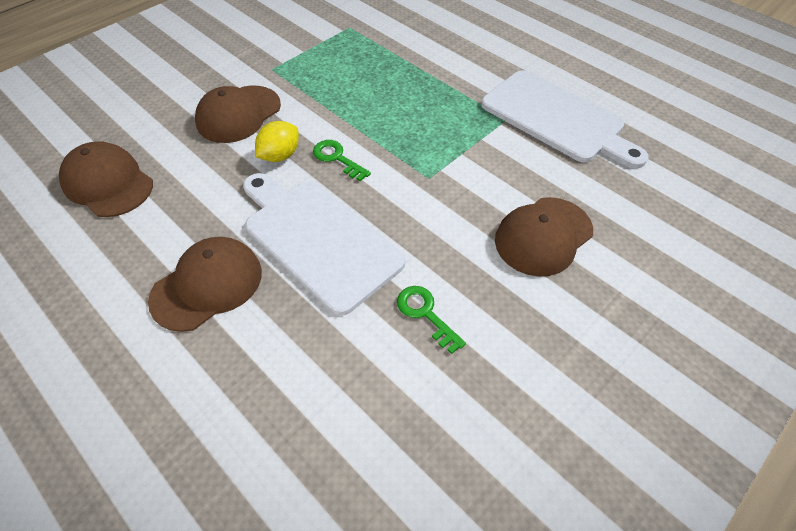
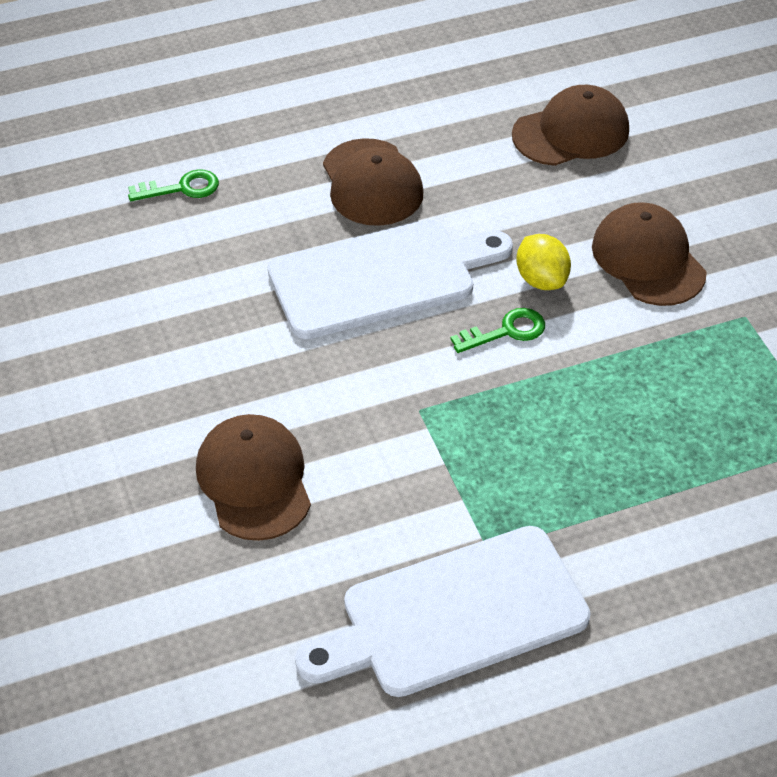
camera: 115 degrees right, 5 degrees down
(425, 314) = (226, 331): green key -> green key (182, 188)

